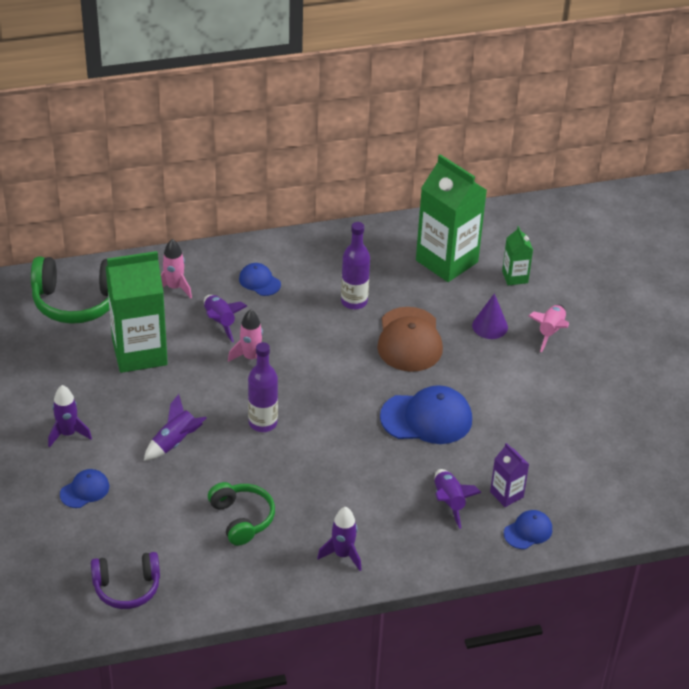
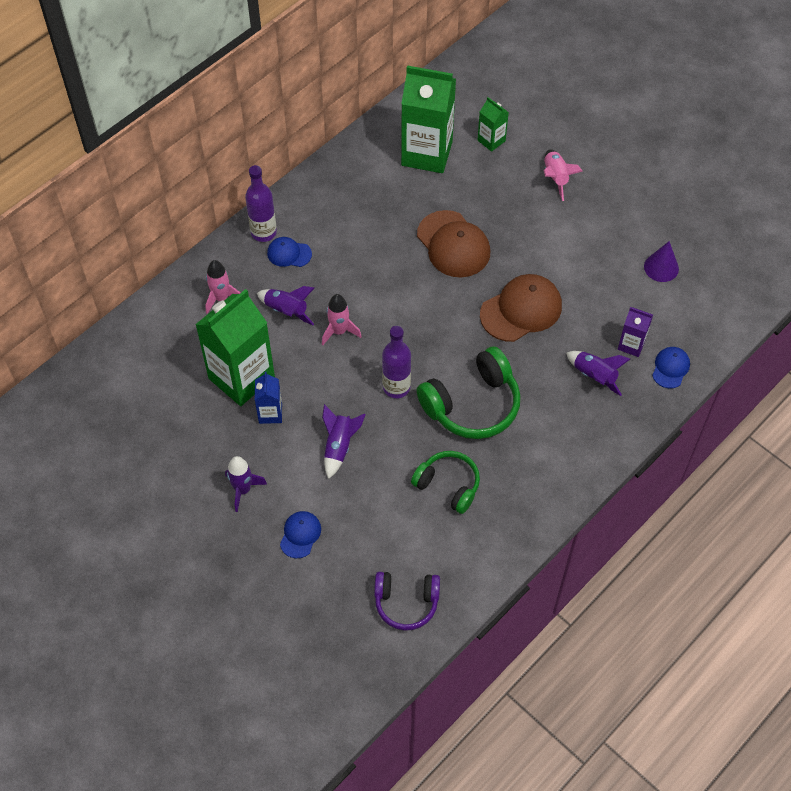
camera: 30 degrees left, 15 degrees up
(77, 301) = (146, 357): green headphones -> green headphones (472, 405)
(127, 587) = (406, 602): purple headphones -> purple headphones turned 45 degrees clockwise
(140, 390) = (270, 413): none -> blue carton
(342, 554) = (550, 471): purple rocket -> none
(354, 301) = (381, 231): purple bottle -> purple bottle (263, 232)
(427, 418) = (521, 310): blue cap -> brown cap
(490, 326) = (506, 197): purple cone -> purple cone (661, 267)

